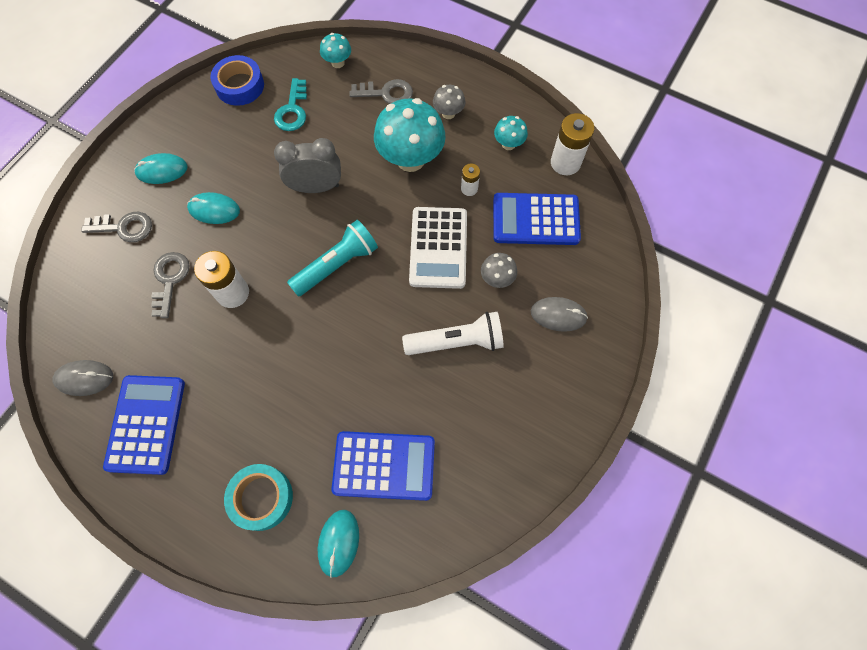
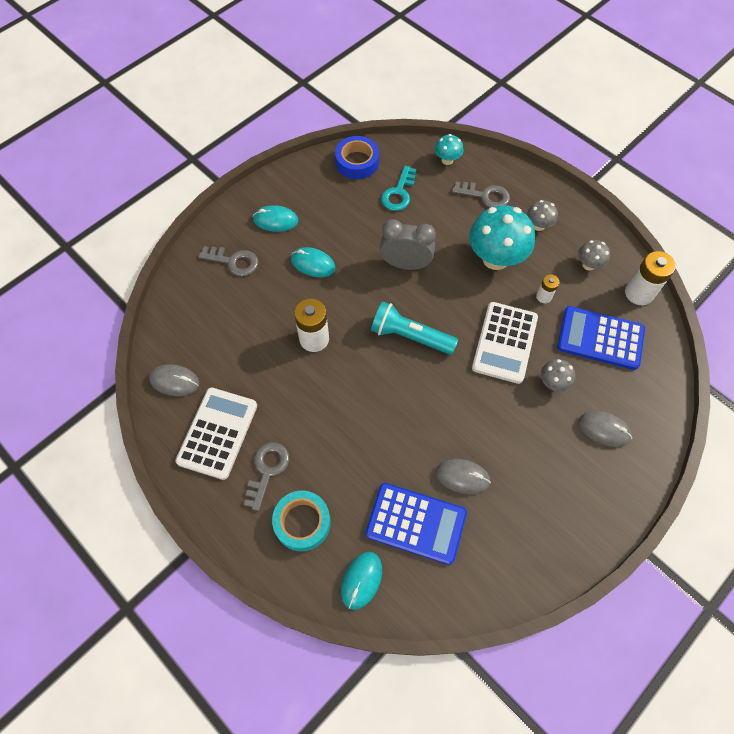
camera: 15 degrees right, 5 degrees down
(146, 424) = (217, 433): blue calculator -> white calculator
(169, 280) = (263, 315): grey key -> grey key (267, 470)
(337, 265) = (410, 336): turquoise flashlight -> turquoise flashlight turned 135 degrees counterclockwise
(423, 403) = (462, 477): none -> grey mouse
(457, 341) = (504, 430): white flashlight -> none
(508, 144) = (588, 265): turquoise mushroom -> grey mushroom

